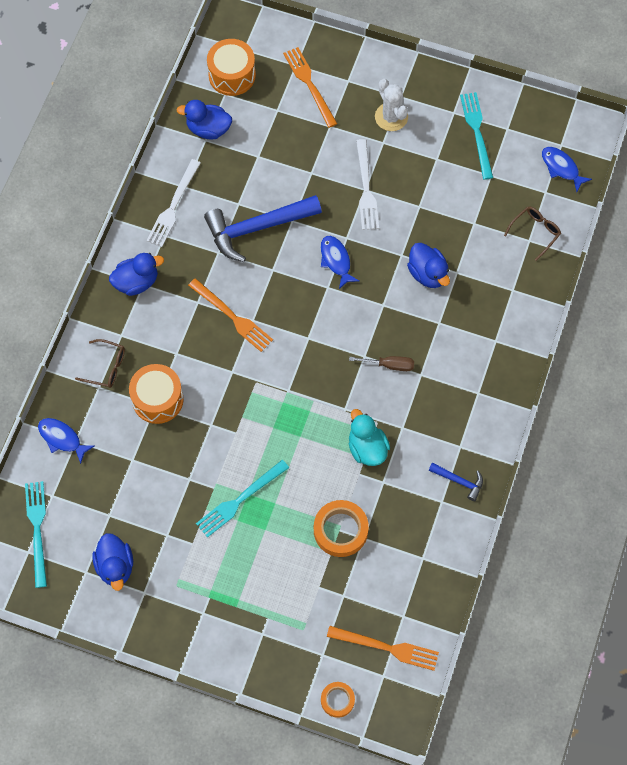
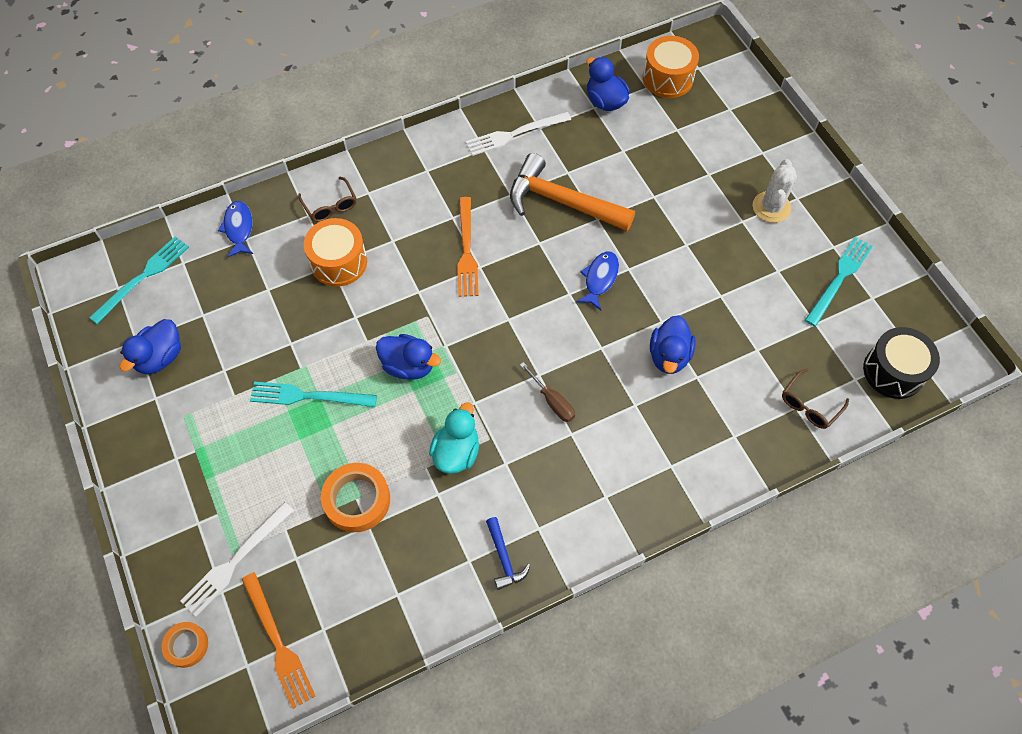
camera: 45 degrees right, 5 degrees down
(136, 282) = (424, 165): blue duck -> blue duck (408, 366)
(257, 228) = (562, 201): blue hammer -> orange hammer
(309, 85) = (725, 131): orange fork -> none
(366, 188) = (688, 244): white fork -> white fork (236, 560)
(535, 232) = (809, 405): brown glasses -> brown glasses turned 135 degrees clockwise
(561, 168) = (893, 371): blue fish -> black drum

